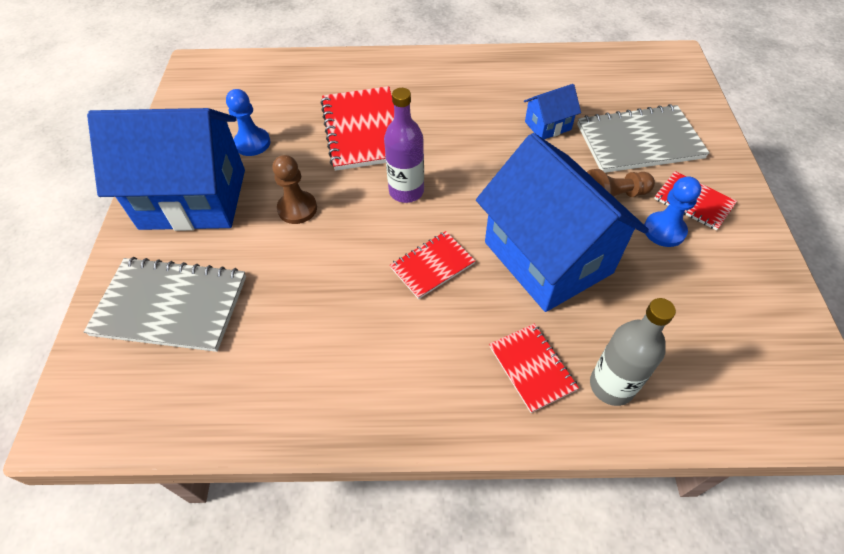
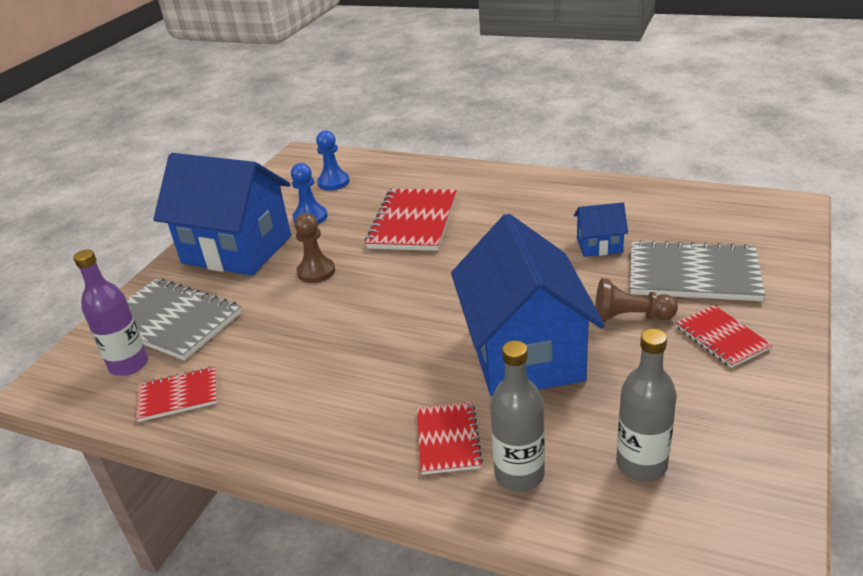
camera: 25 degrees right, 20 degrees down
(406, 191) = (421, 275): purple bottle -> purple bottle (129, 364)
(432, 266) = (407, 338): red notebook -> red notebook (178, 396)
(664, 230) = (669, 356): blue pawn -> blue pawn (333, 182)
(700, 345) = (641, 464): none -> grey bottle

